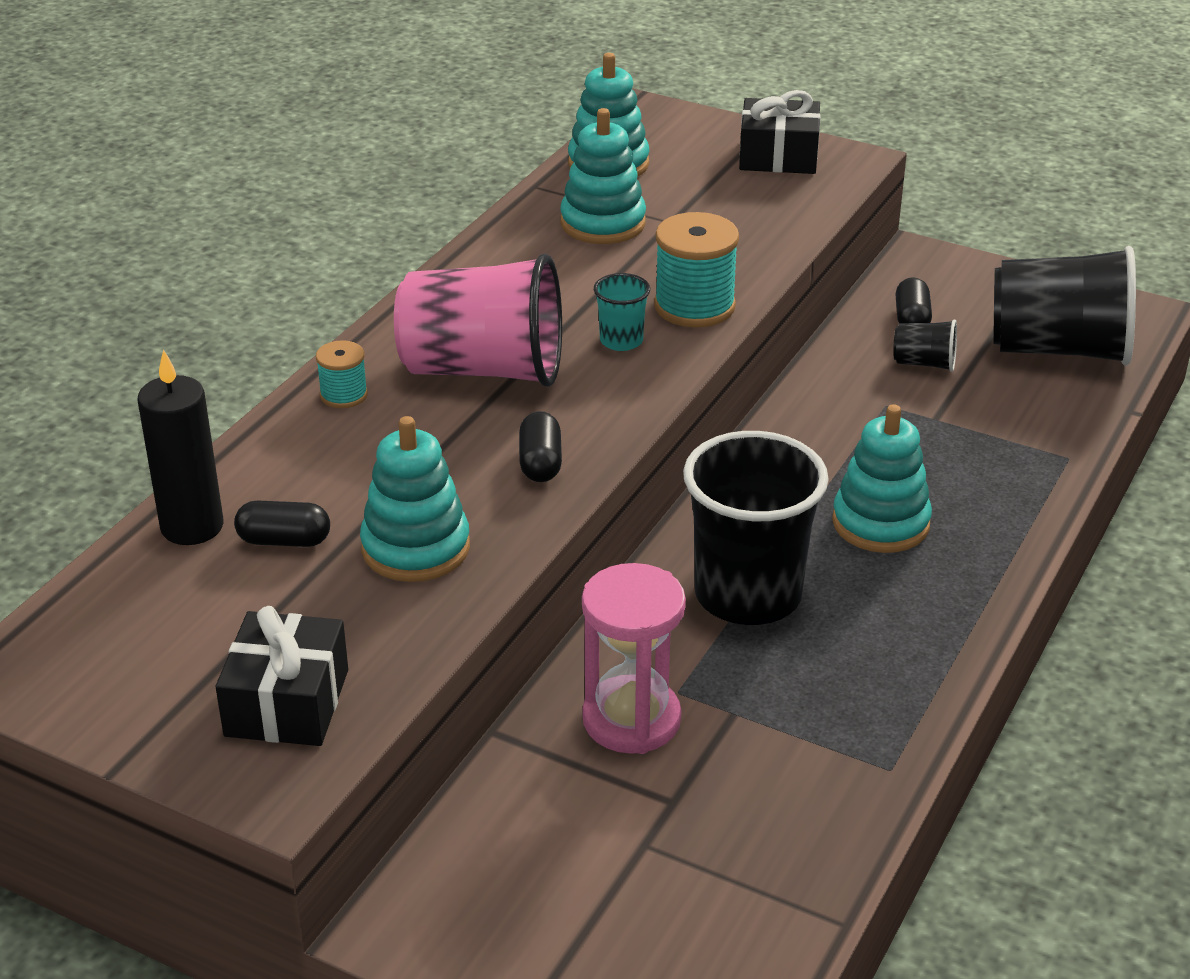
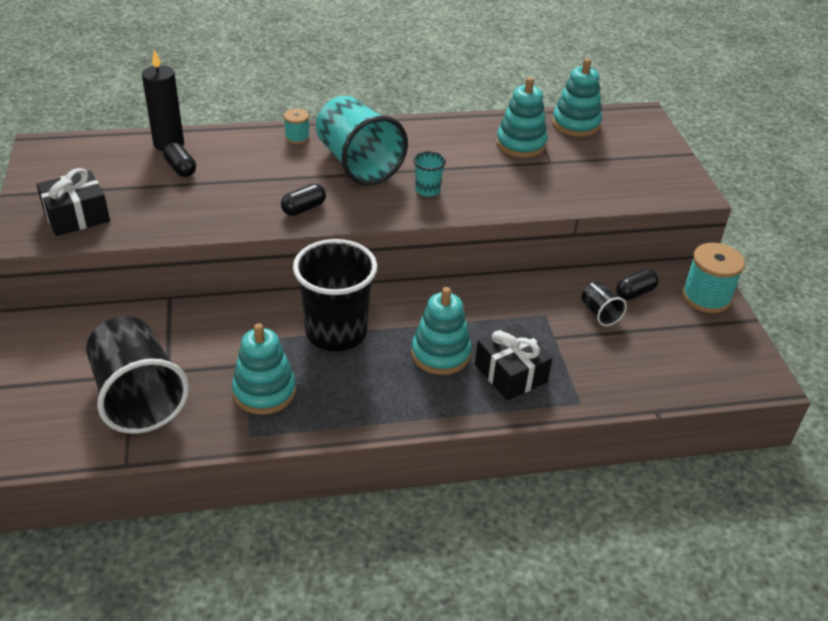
camera: 50 degrees right, 5 degrees up
(415, 548) = (207, 202): turquoise stacking toy -> turquoise stacking toy (264, 391)
(484, 370) = (358, 163): pink cup -> turquoise cup
(631, 719) = (212, 334): pink hourglass -> none
(694, 306) = (484, 199): turquoise spool -> turquoise spool (706, 297)
(778, 156) = (660, 169): black gift -> black gift (510, 373)
(1058, 349) = (680, 359): black cup -> black cup (138, 397)

